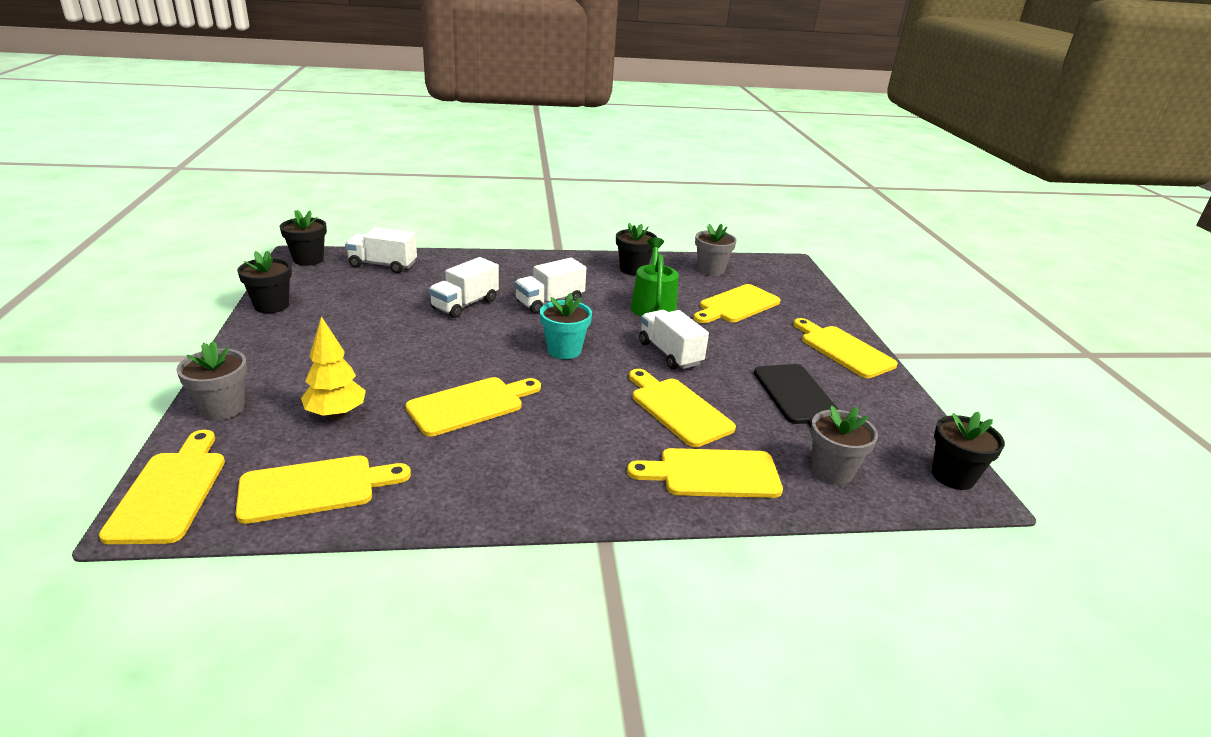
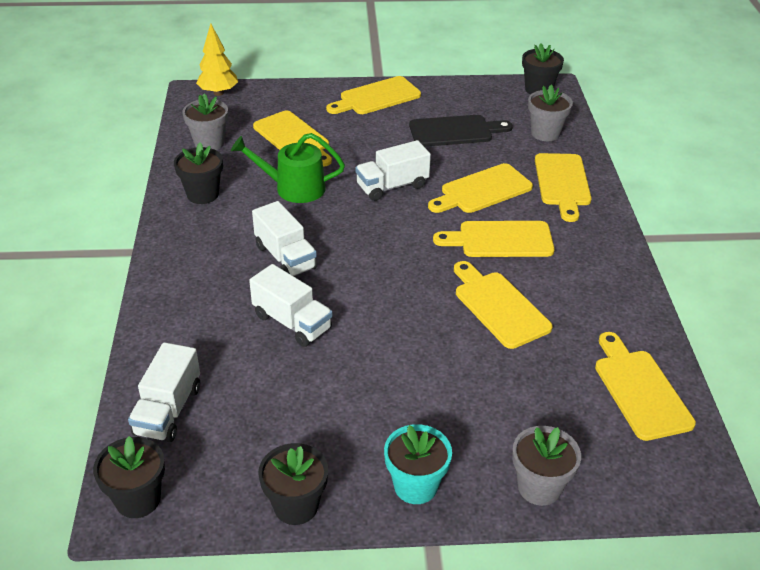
camera: 85 degrees left, 10 degrees up
(170, 491) = (673, 486): yellow cutting board -> yellow cutting board (500, 240)
(336, 414) = (531, 395): yellow tree -> yellow tree (218, 93)
(564, 350) = (392, 249): turquoise flower pot -> turquoise flower pot (415, 486)

